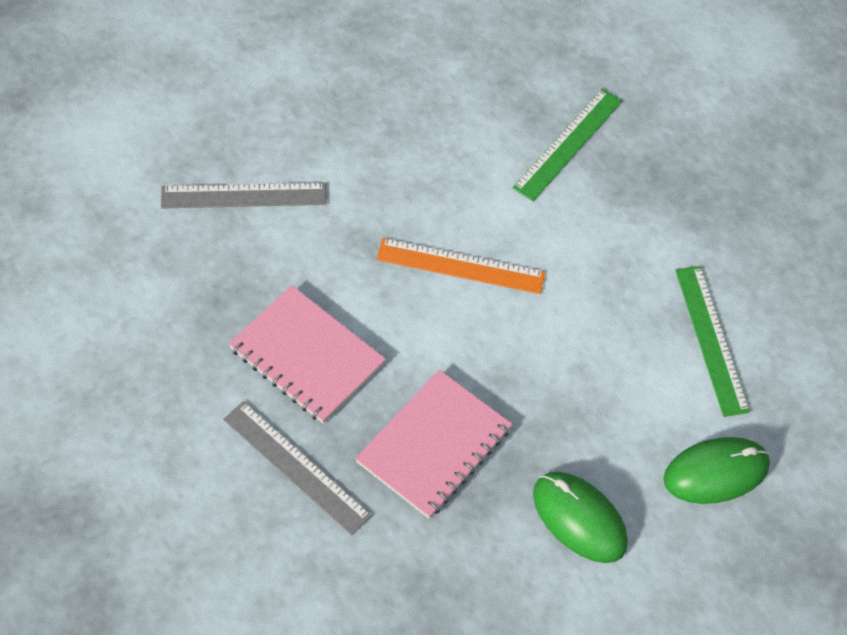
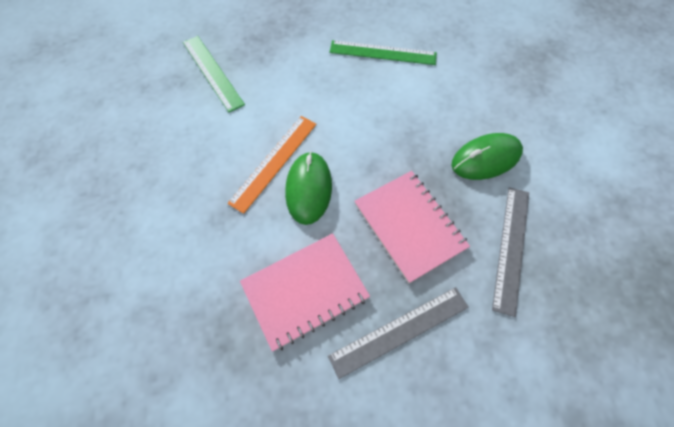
camera: 65 degrees left, 5 degrees up
(244, 196) = (135, 293): grey ruler -> grey ruler (511, 247)
(716, 472) = (470, 81): green mouse -> green mouse (308, 189)

